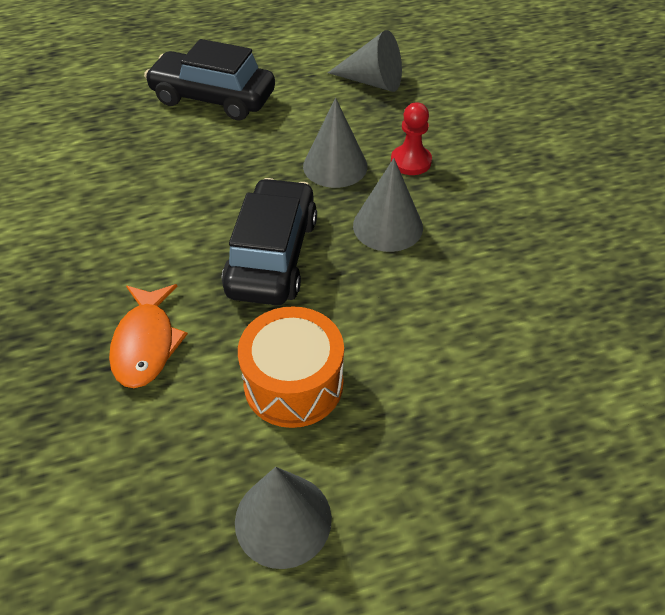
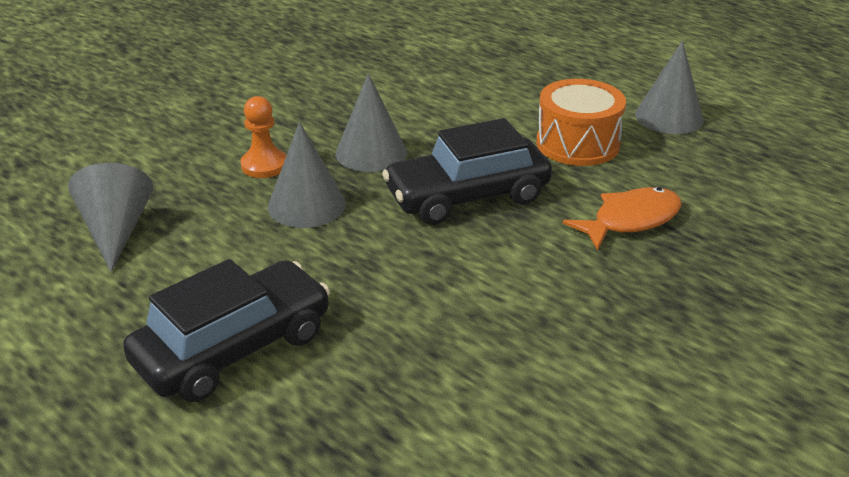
camera: 120 degrees left, 15 degrees down
(213, 98) = (234, 348): black car -> black car turned 120 degrees counterclockwise
(411, 161) = (264, 165): red pawn -> orange pawn

